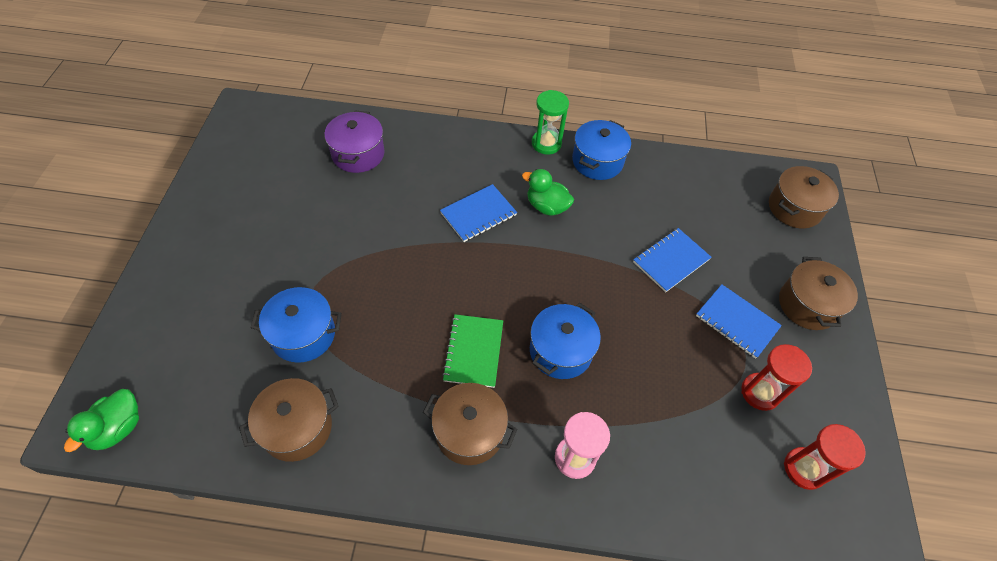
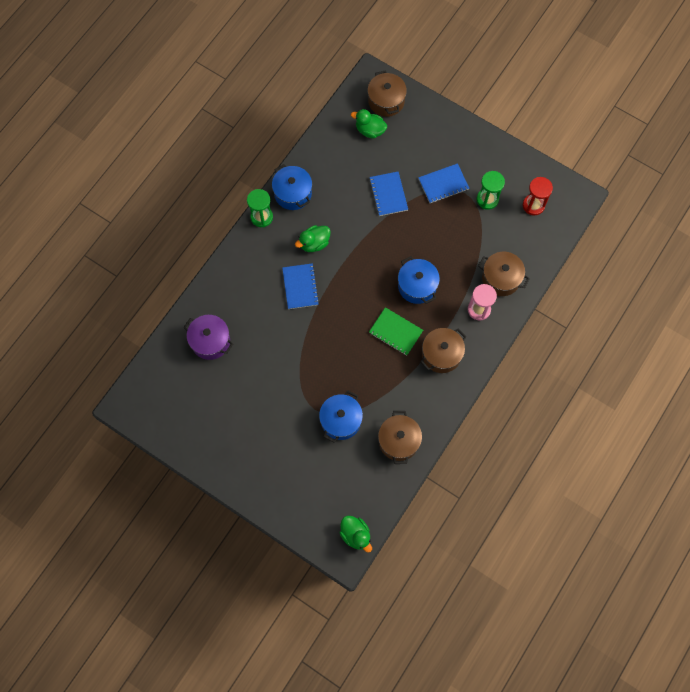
camera: 60 degrees left, 15 degrees up
(741, 206) = (370, 130): none -> green duck
(760, 392) = (487, 199): red hourglass -> green hourglass
(807, 305) = (451, 140): brown pot -> brown pot (501, 278)

